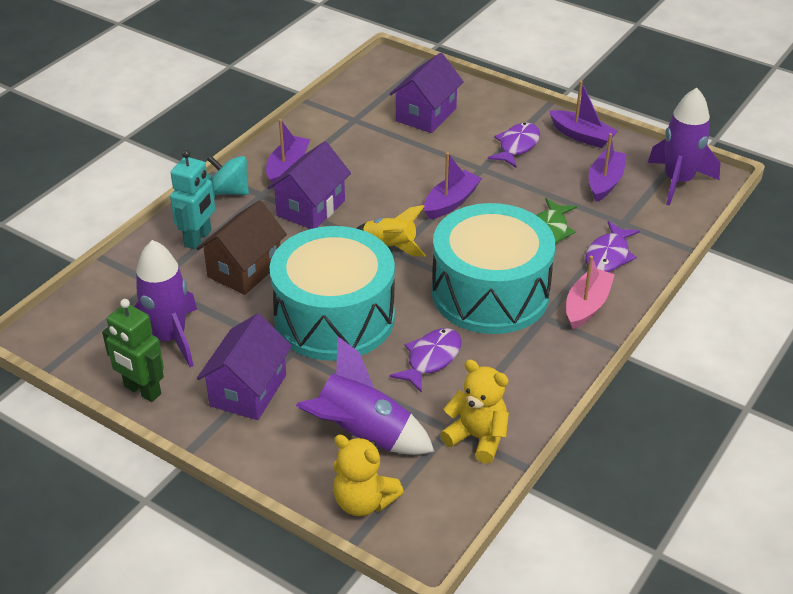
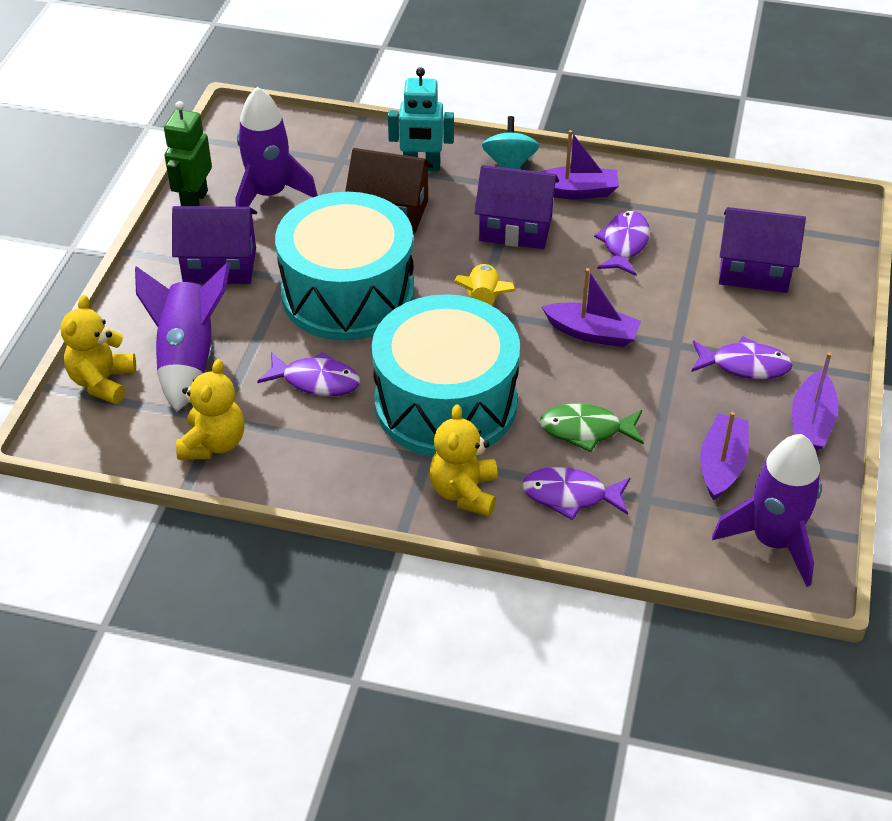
camera: 70 degrees right, 5 degrees up
(363, 161) = (624, 244): none -> purple fish
(587, 305) = (464, 492): pink boat -> yellow teddy bear
(605, 182) = (721, 465): purple boat -> purple boat turned 75 degrees counterclockwise

